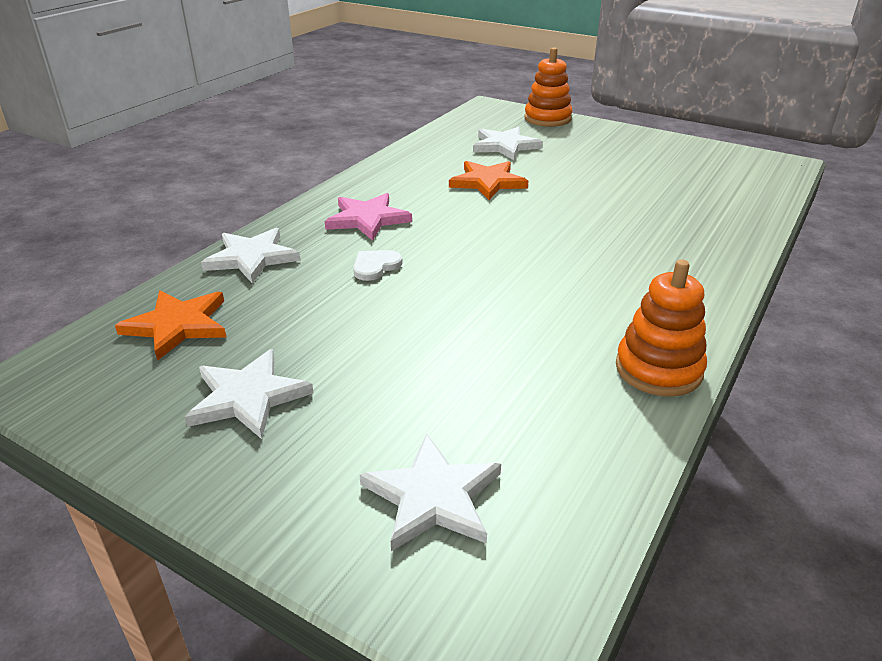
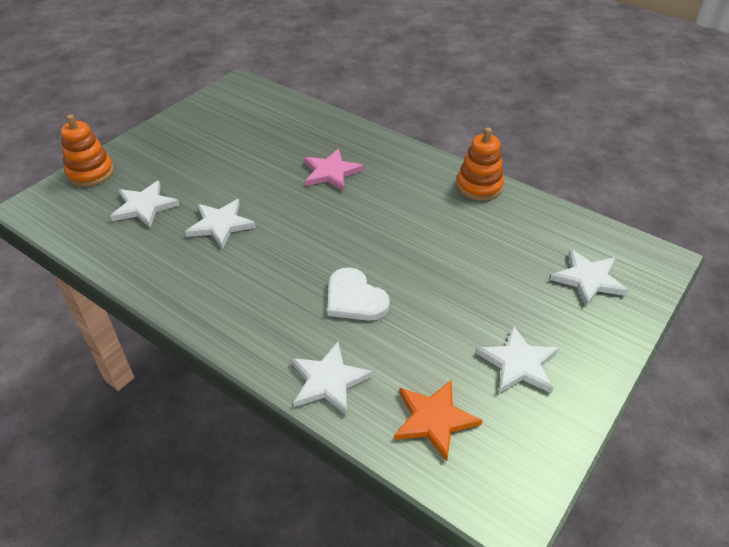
camera: 85 degrees left, 10 degrees up
(367, 219) = (271, 303): pink star -> pink star (331, 172)
(375, 266) = (354, 298): white heart -> white heart, size x1.66
(487, 182) = (220, 225): orange star -> white star

